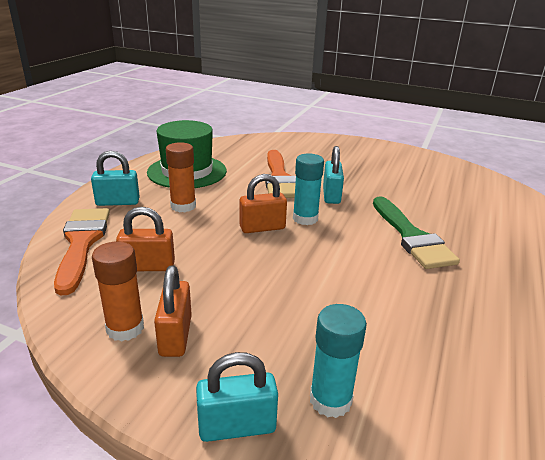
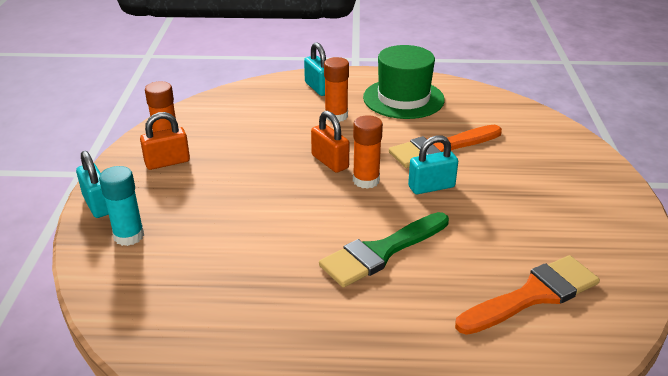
camera: 70 degrees right, 5 degrees up
(82, 243) = (250, 96): orange brush -> orange brush (533, 295)
(148, 266) = (237, 129): orange padlock -> none
(305, 218) = (366, 180): turquoise glue stick -> orange glue stick

